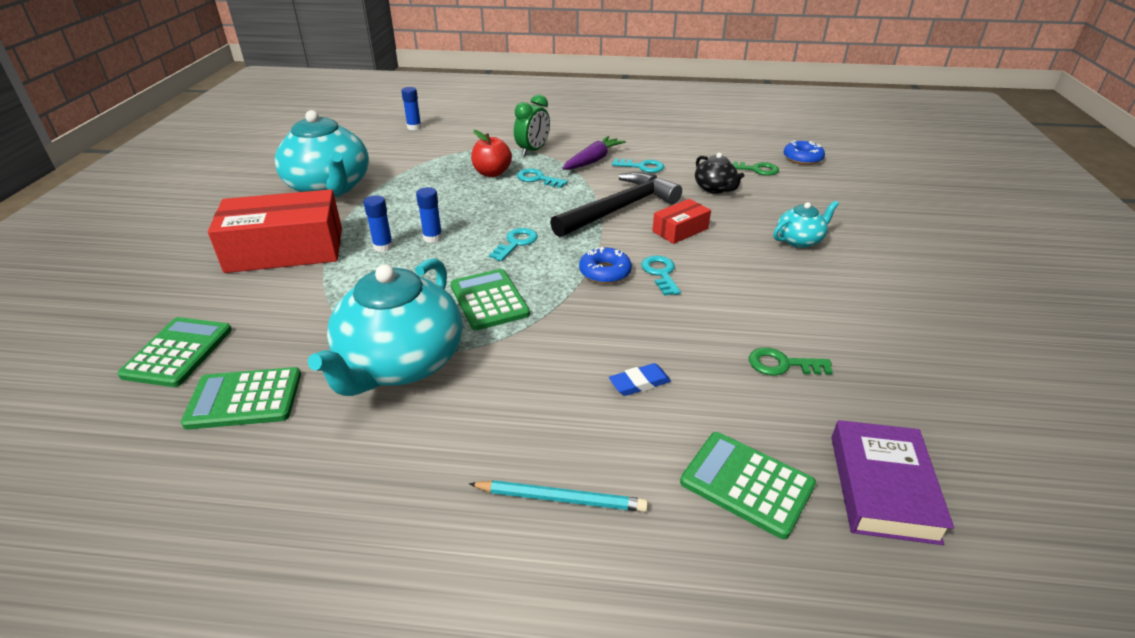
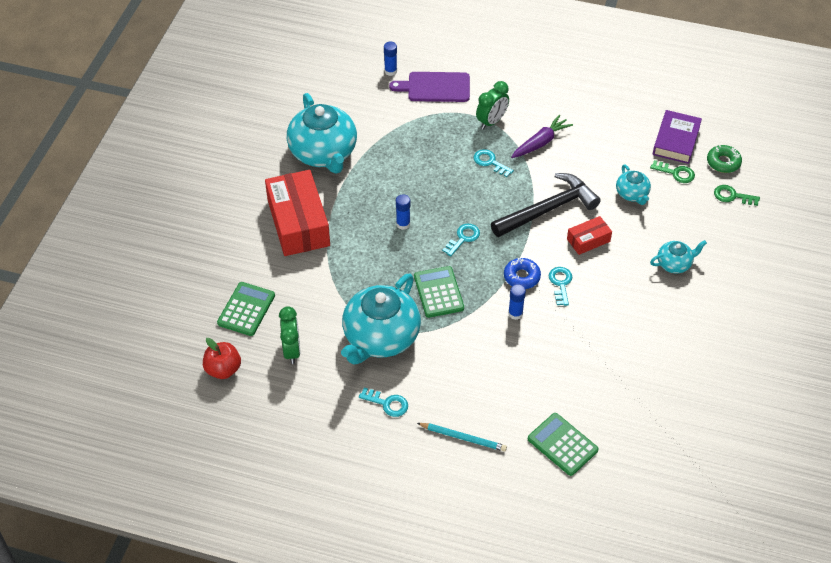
camera: 10 degrees right, 15 degrees up
(244, 399) = (292, 350): green calculator -> green clock
(285, 250) = (298, 223): red box -> red box turned 75 degrees clockwise
(383, 247) = (367, 229): blue glue stick -> blue glue stick (515, 313)
(465, 133) = (435, 87): none -> purple cutting board
(492, 173) = (453, 149): red apple -> red apple (223, 369)
(639, 383) = (522, 373): blue eraser -> none
(642, 167) = (580, 157): turquoise key -> turquoise key (387, 403)
(715, 188) = (632, 194): black teapot -> turquoise teapot
(782, 364) = (614, 372): green key -> green key (732, 196)
(802, 158) = (723, 162): blue donut -> green donut
(882, 487) = (634, 457): purple book -> purple book (676, 140)

